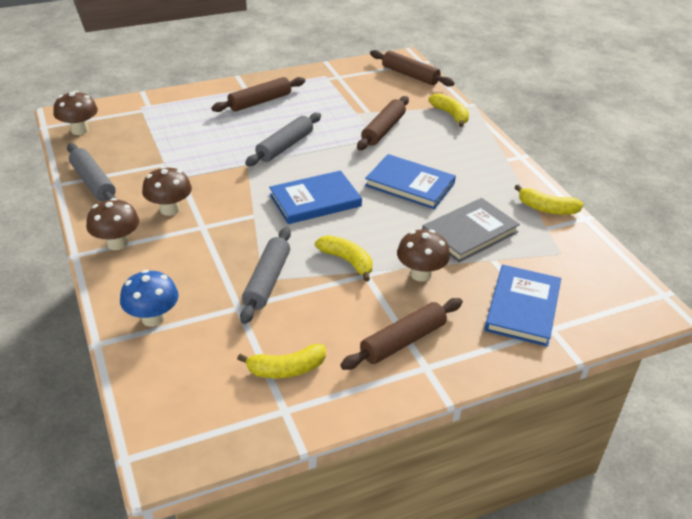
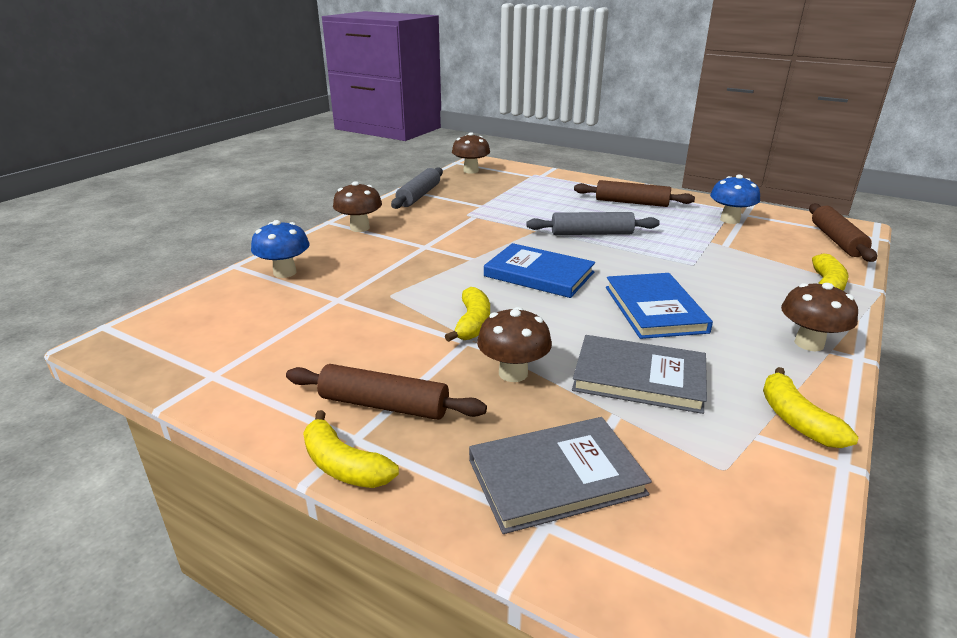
camera: 55 degrees right, 10 degrees down
(169, 209) = (427, 228): brown mushroom -> brown mushroom (809, 343)
(267, 281) = (389, 298): grey rolling pin -> none
(286, 369) = (273, 354): yellow banana -> yellow banana (343, 466)
(338, 87) = (730, 220): none -> blue mushroom
(383, 130) = (714, 262): brown rolling pin -> none
(522, 308) = (556, 477): blue book -> grey book

